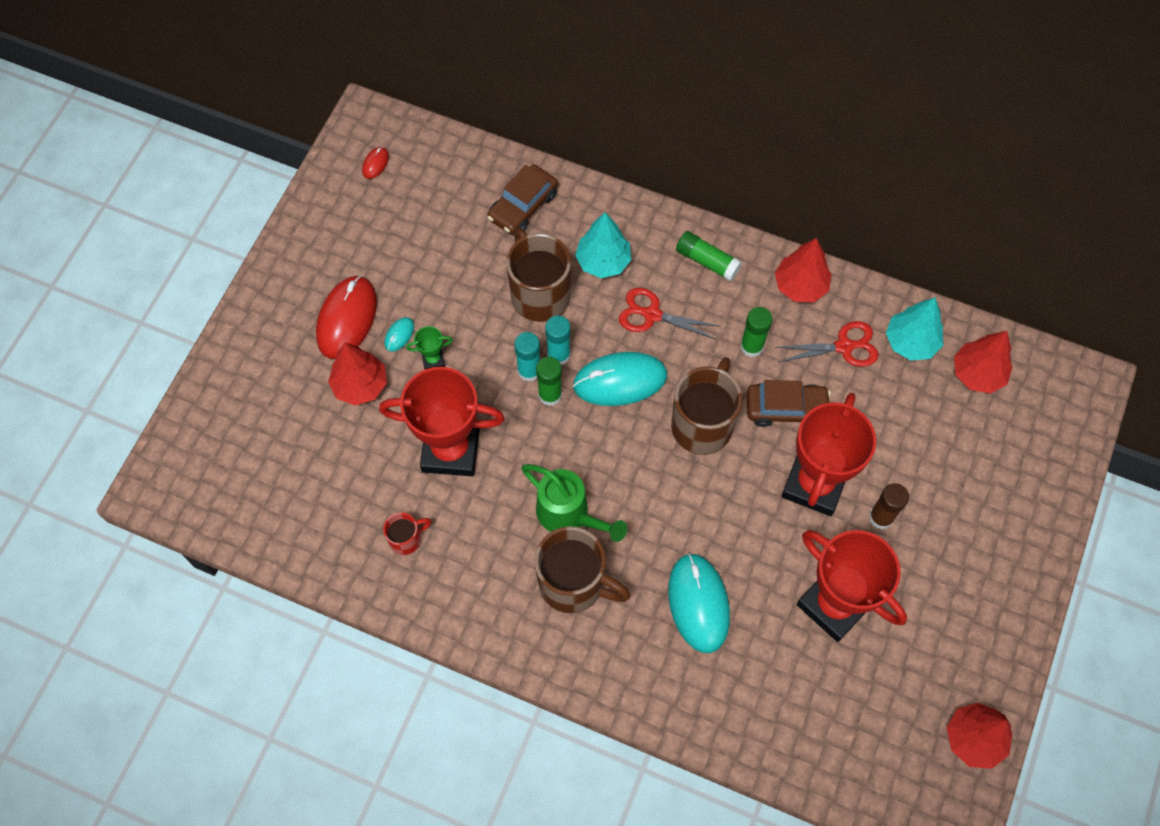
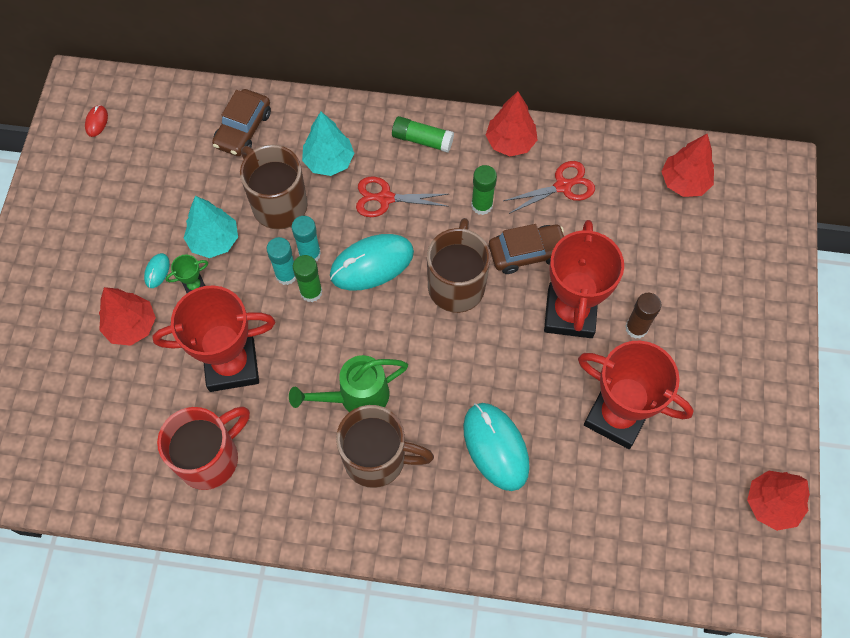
camera: 15 degrees left, 0 degrees up
(347, 319) = (103, 268): red mouse -> none
(406, 539) = (210, 458): red mug -> red mug, size x2.01
(569, 515) = (356, 396): green watering can -> green watering can turned 135 degrees clockwise
(911, 342) = (619, 169): turquoise tree -> turquoise tree (214, 241)

